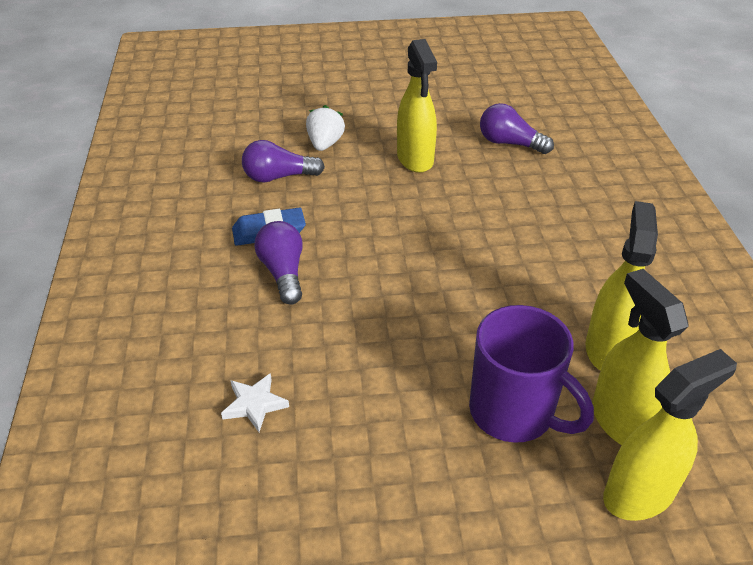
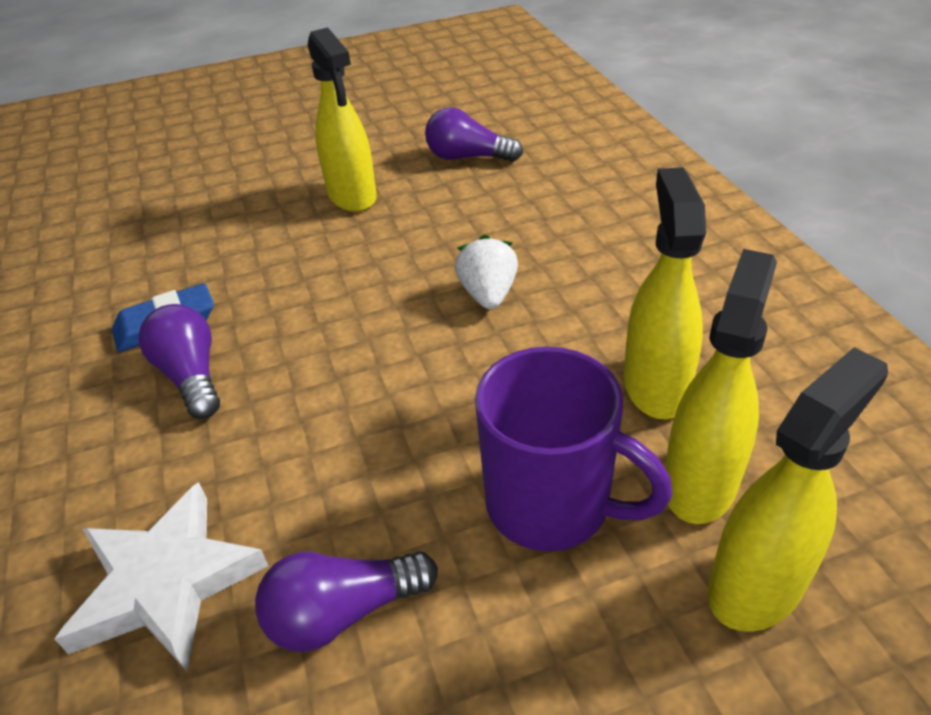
camera: 10 degrees left, 0 degrees up
(255, 404) = (166, 582): white star -> white star, size x1.90
(278, 177) = (173, 251): purple light bulb -> purple light bulb (343, 612)
(325, 144) = (231, 199): white strawberry -> white strawberry (488, 294)
(621, 421) = (700, 482): yellow spray bottle -> yellow spray bottle turned 60 degrees clockwise

